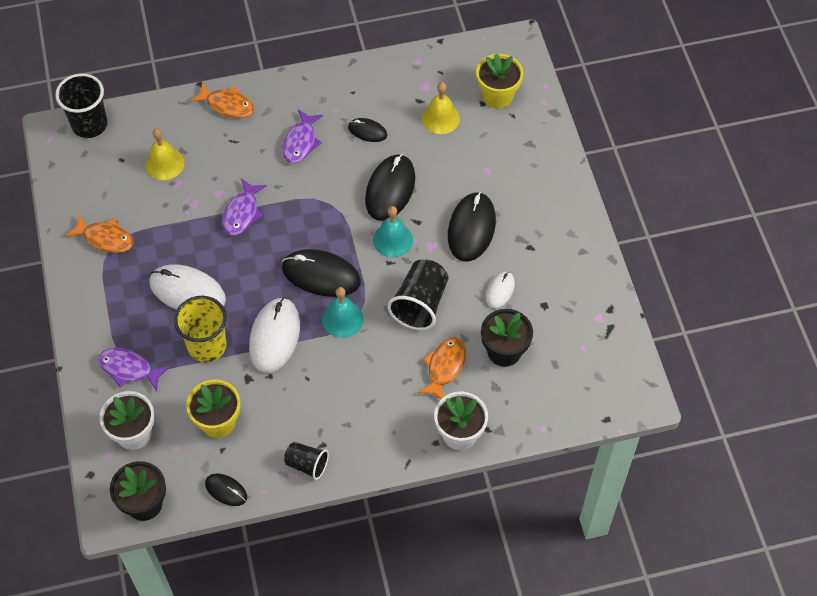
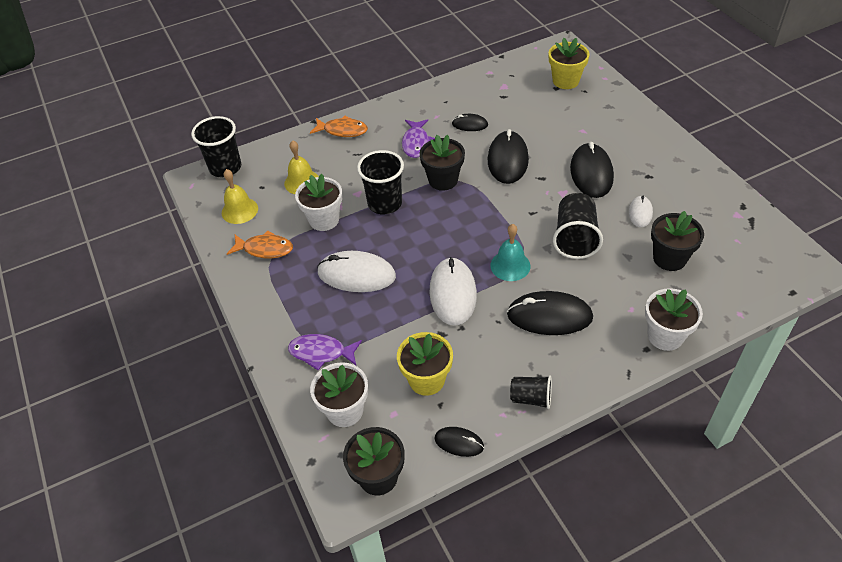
camera: 10 degrees left, 10 degrees down
(174, 218) = (324, 220): none -> white flower pot
(207, 346) = (391, 315): yellow cup -> none
(242, 213) = (385, 203): purple fish -> black cup
(312, 198) = (443, 180): none -> black flower pot
(321, 275) = (475, 235): black mouse -> black mouse (549, 316)
(392, 240) = (527, 195): turquoise bell -> none
(440, 118) = (526, 104): yellow bell -> yellow bell (239, 210)
(444, 367) = (622, 283): orange fish -> none

